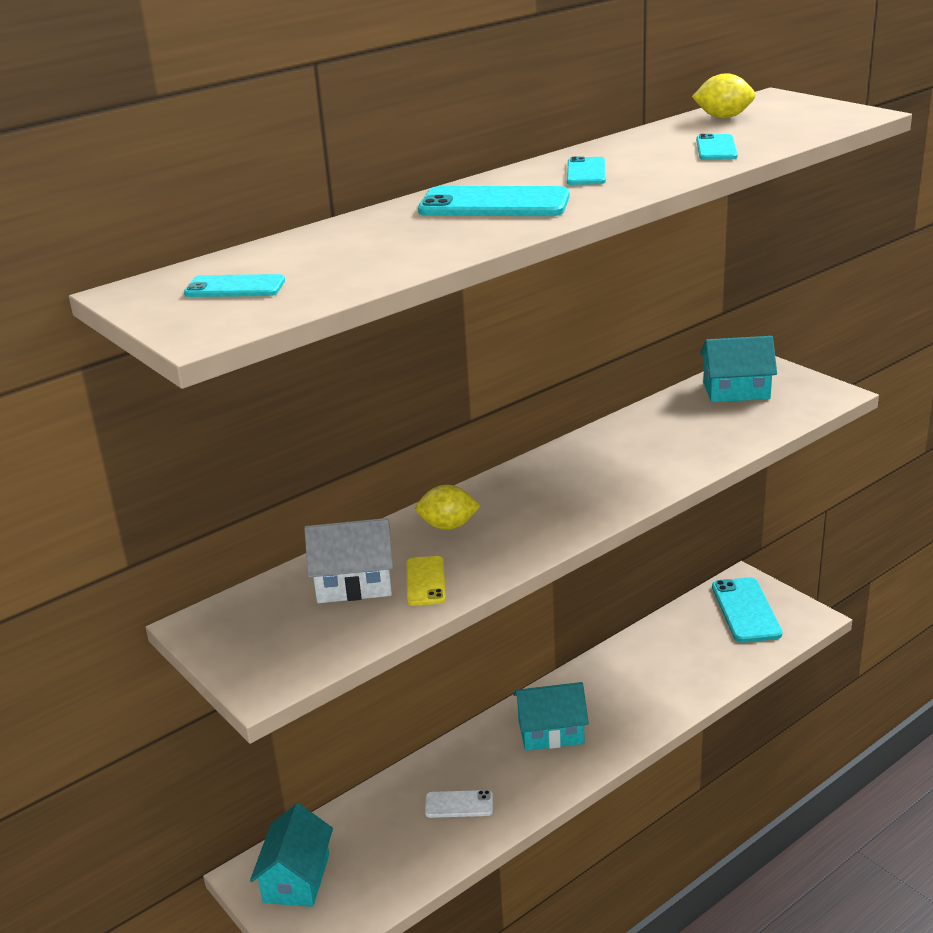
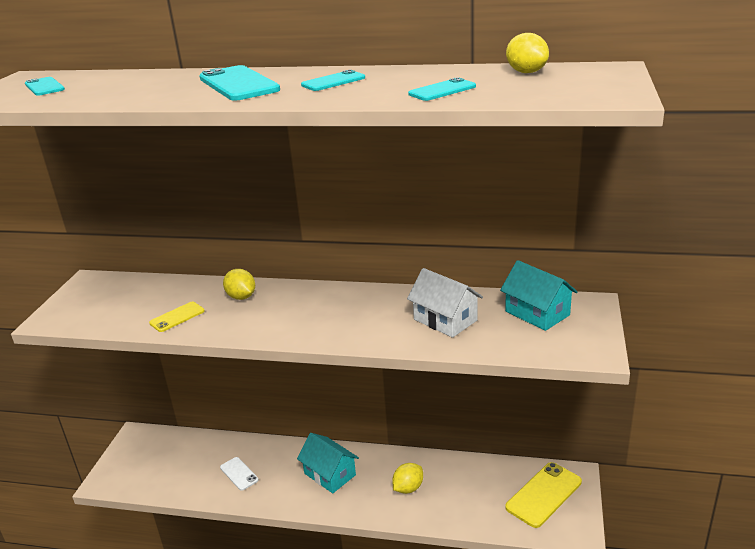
camera: 50 degrees right, 0 degrees up
(296, 878) = (143, 450): turquoise house -> none
(354, 583) = (157, 299): white house -> white house (445, 320)
(639, 687) = (408, 488): none -> yellow lemon
(746, 610) = (544, 494): turquoise phone -> yellow phone

